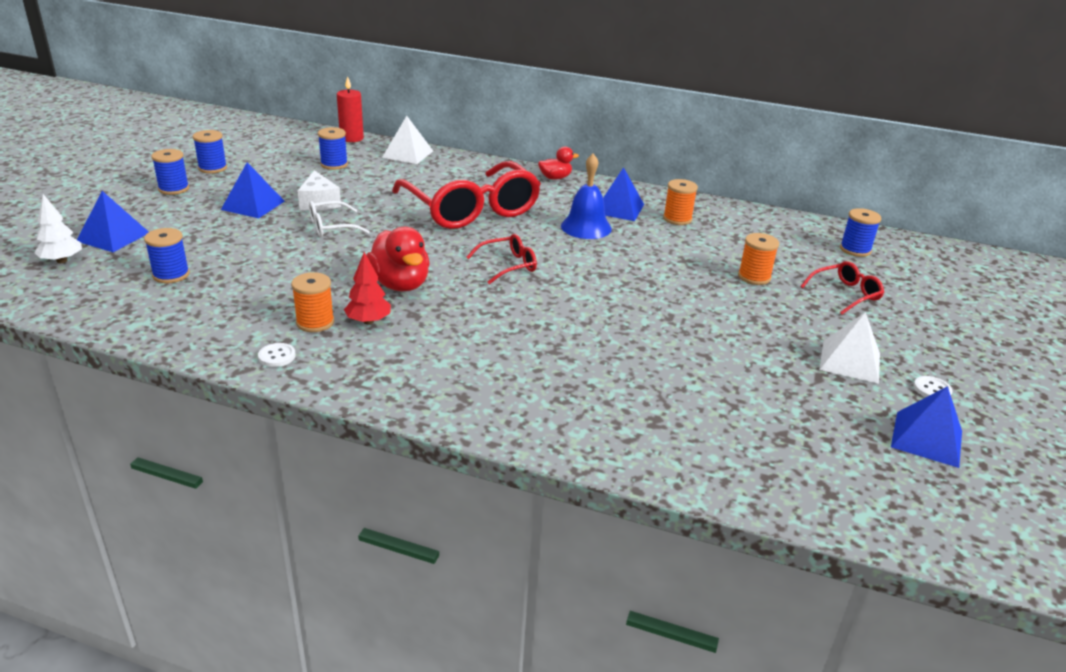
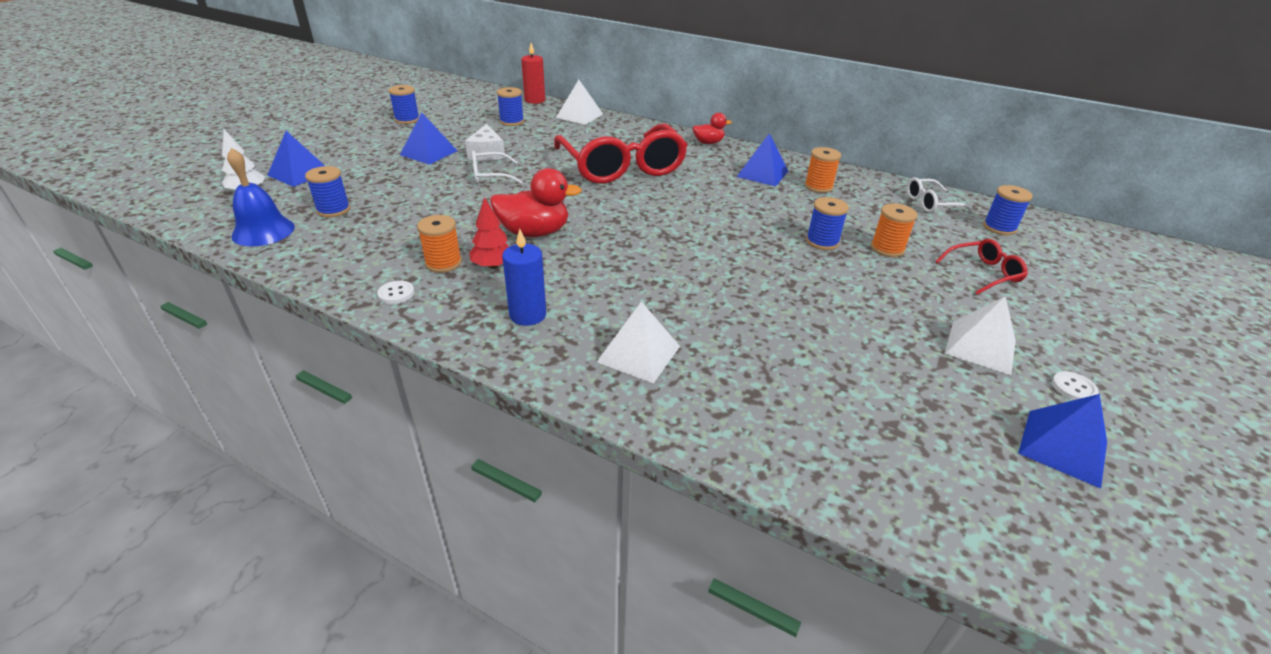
camera: 10 degrees right, 5 degrees up
(174, 189) = (367, 135): blue spool -> blue spool (822, 242)
(400, 284) = (534, 232): red duck -> red duck turned 75 degrees counterclockwise
(420, 366) = (528, 315): none -> blue candle
(508, 265) = (642, 221): red glasses -> none
(540, 393) = (638, 354): none -> white pyramid
(586, 227) = (726, 189): blue bell -> blue bell (263, 231)
(789, 230) = (931, 203): none -> white glasses

